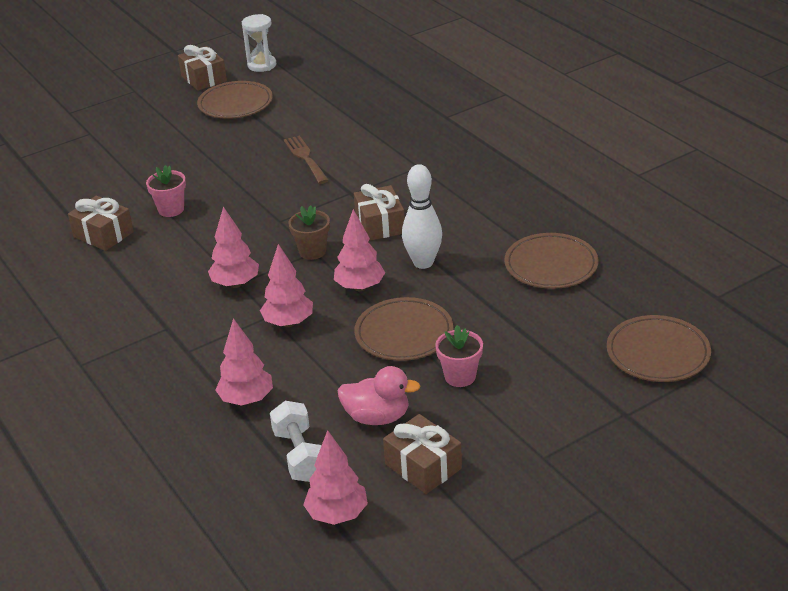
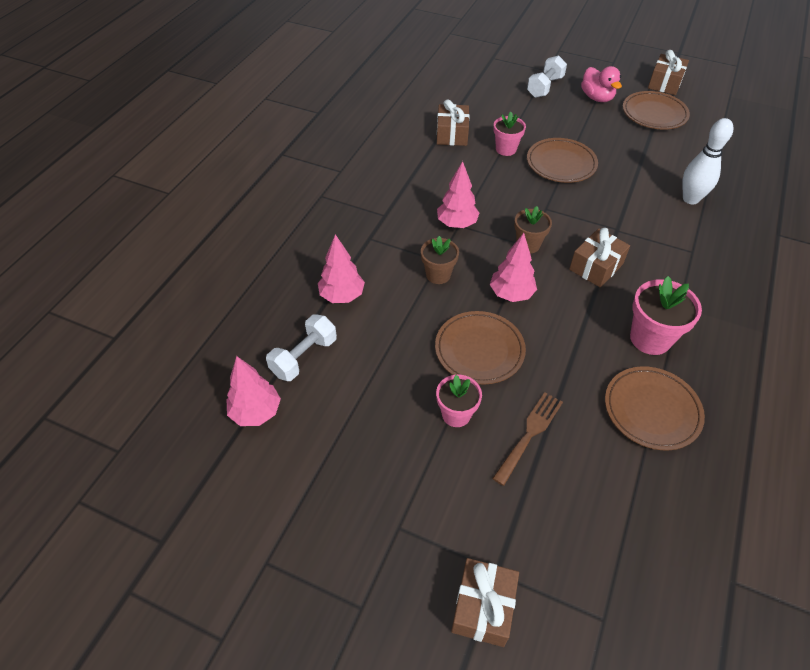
camera: 55 degrees right, 15 degrees up
(113, 146) = (545, 87): none -> white dumbbell
(262, 65) = (715, 101): white hourglass -> none
(288, 323) = (438, 275): pink tree -> brown flower pot
(305, 158) = (632, 182): brown fork -> brown fork (529, 434)
(377, 417) = (373, 383): pink duck -> pink duck (597, 98)
(423, 263) = (574, 318): white bowling pin -> white bowling pin (690, 199)
(423, 466) = (337, 442): brown gift -> brown gift (483, 607)
(483, 232) = (650, 338): none -> pink flower pot
(658, 353) = (602, 562): brown plate -> brown plate (561, 163)

